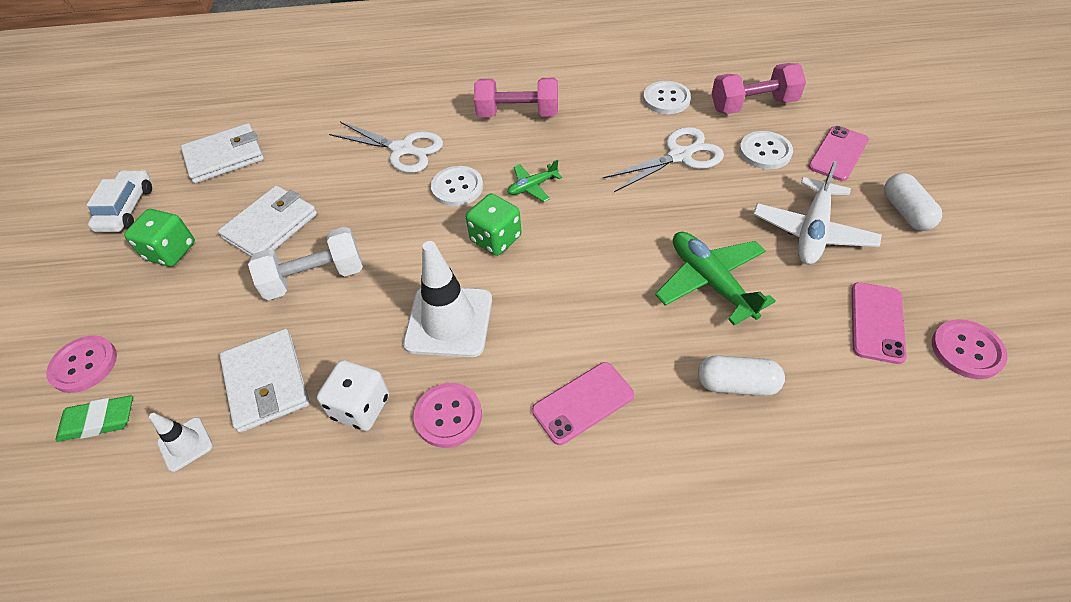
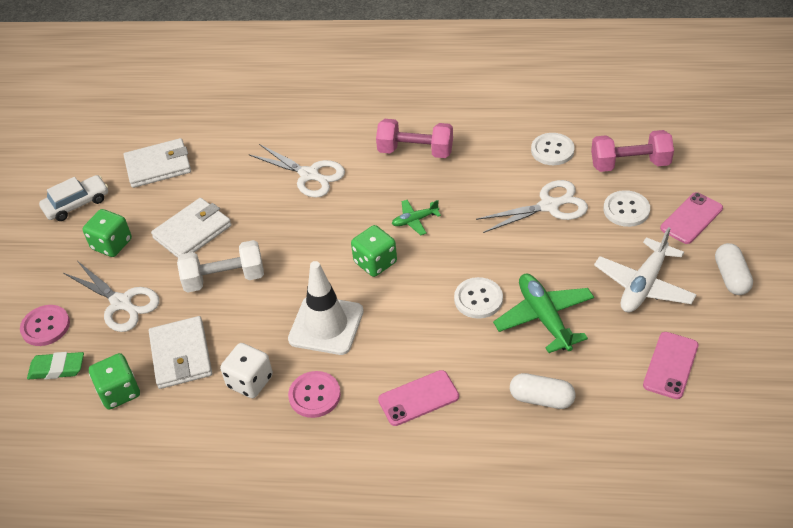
camera: 10 degrees right, 5 degrees down
(126, 208) = (77, 204): white car -> white car turned 45 degrees clockwise
(185, 323) = (121, 303): none -> white scissors
(185, 444) = (119, 392): white traffic cone -> green dice
(457, 187) = (351, 214): white button -> white button (478, 299)
(967, 350) = (736, 395): pink button -> none

